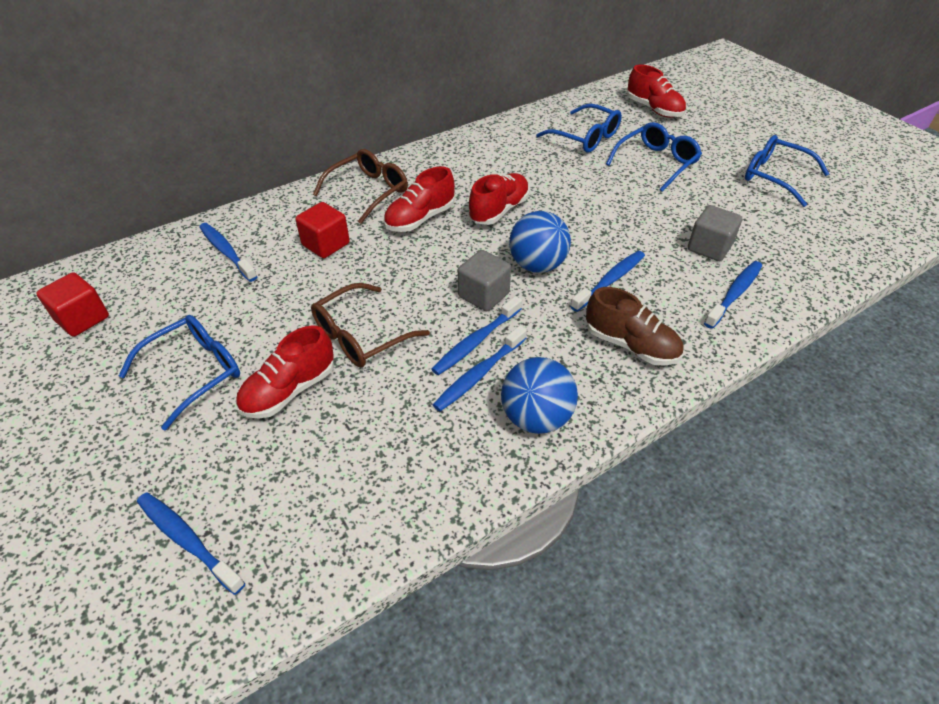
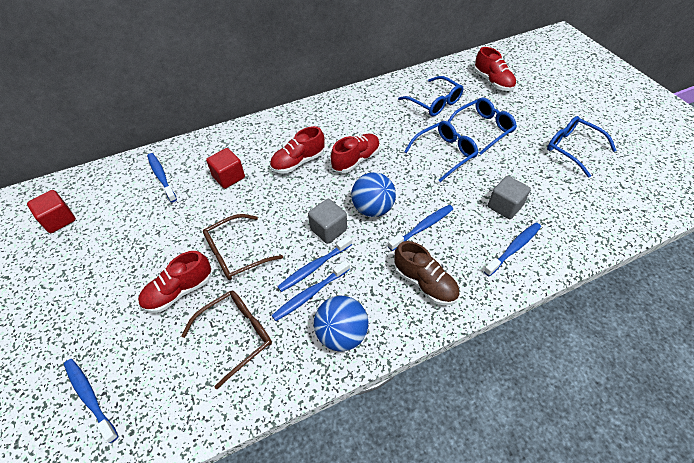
camera: 10 degrees right, 5 degrees up
(195, 372) = (121, 269): blue glasses -> blue glasses (444, 153)
(369, 191) = (267, 136): brown glasses -> brown glasses (236, 335)

